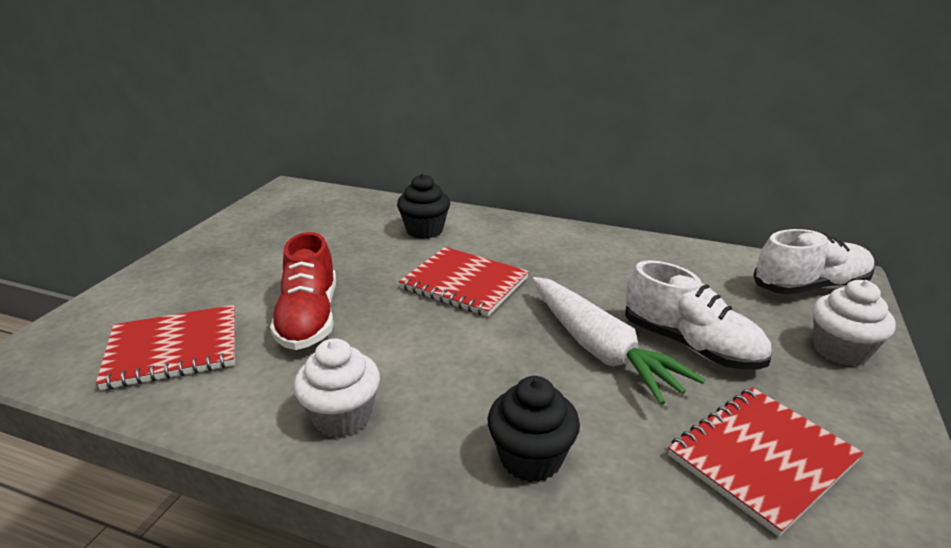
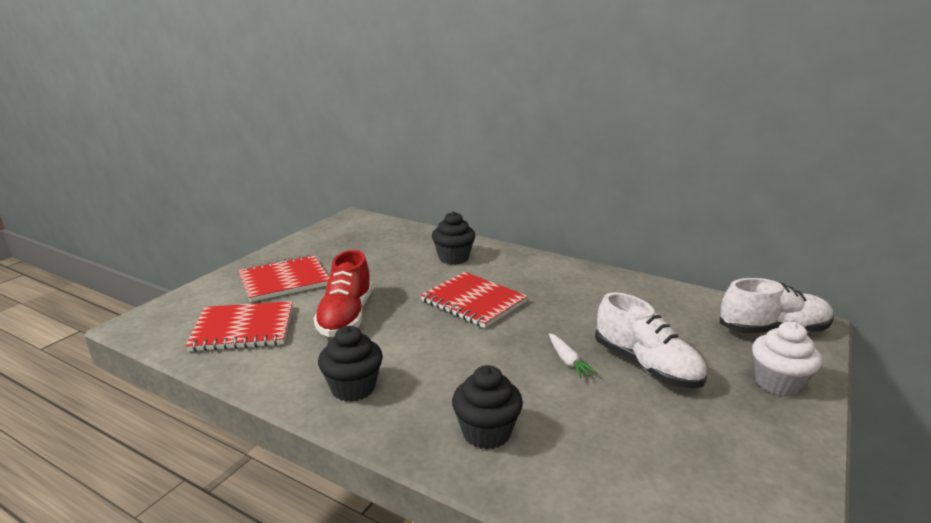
camera: 10 degrees right, 5 degrees down
(342, 416) = (353, 388): white cupcake -> black cupcake
(599, 349) = (568, 361): white carrot -> white carrot, size x0.43
(761, 458) = (673, 455): red notebook -> red notebook (284, 280)

